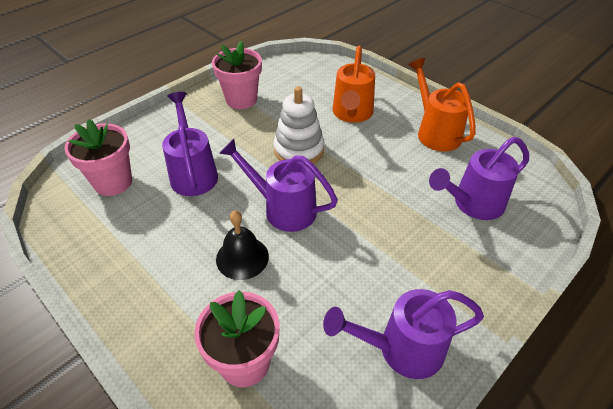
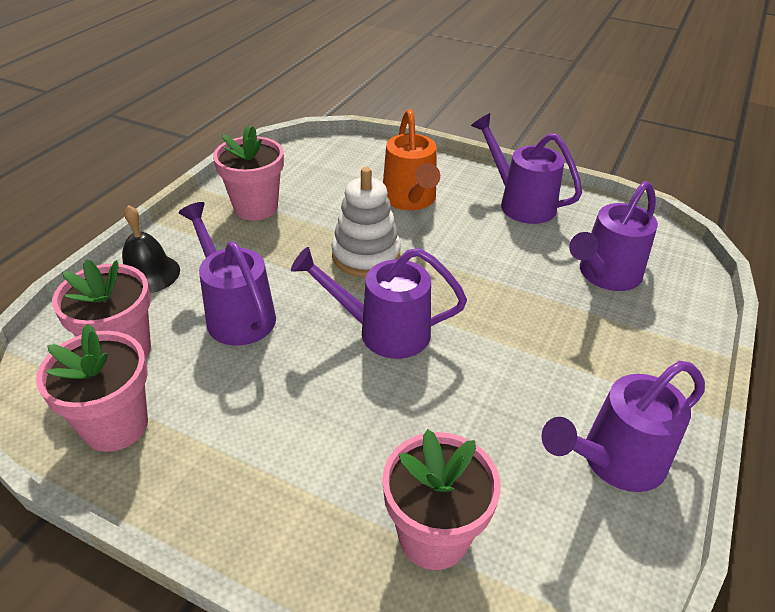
camera: 20 degrees left, 5 degrees down
(88, 230) = (116, 425): none -> pink flower pot
(242, 257) = (361, 405): black bell -> black bell (148, 274)
(435, 132) = (520, 203): orange watering can -> purple watering can

